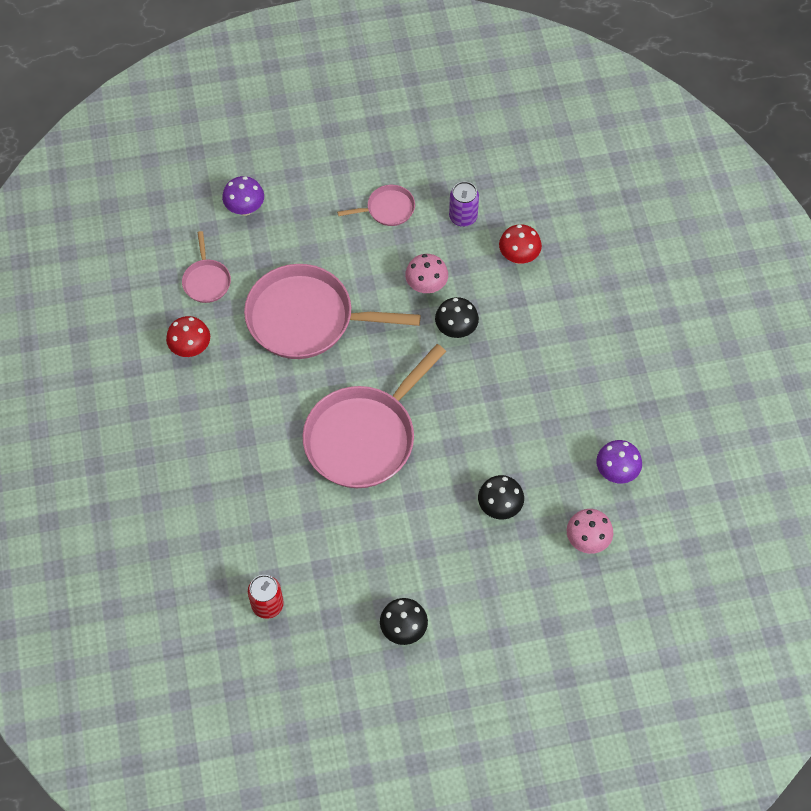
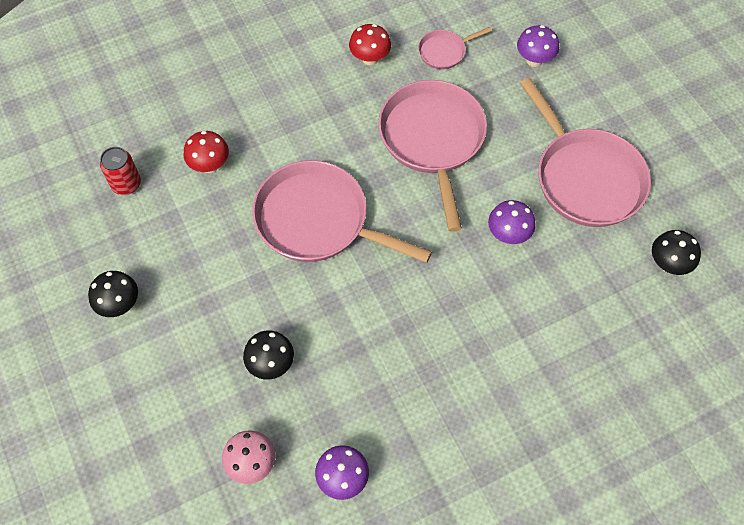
camera: 75 degrees right, 0 degrees up
(387, 209) = (585, 178): pink pan -> pink pan, size x2.15
(426, 286) = (508, 234): pink mushroom -> purple mushroom
(456, 329) = (466, 274): black mushroom -> black mushroom (668, 264)
(463, 217) = (606, 249): purple can -> none
(518, 257) = (579, 316): red mushroom -> red mushroom (210, 165)

